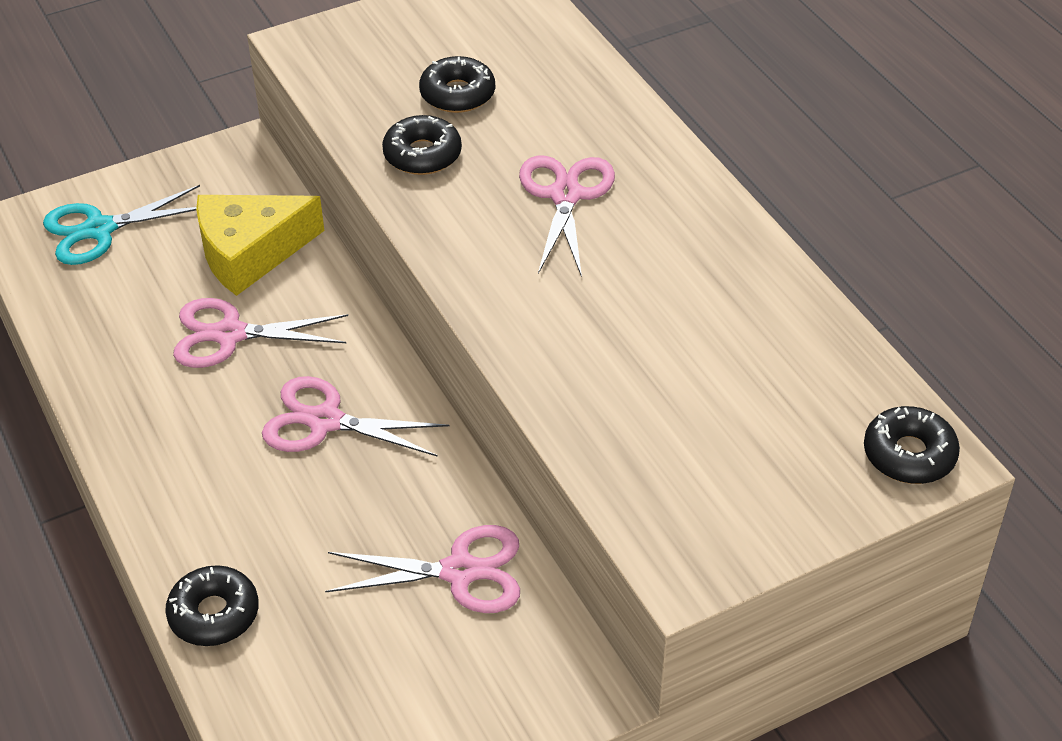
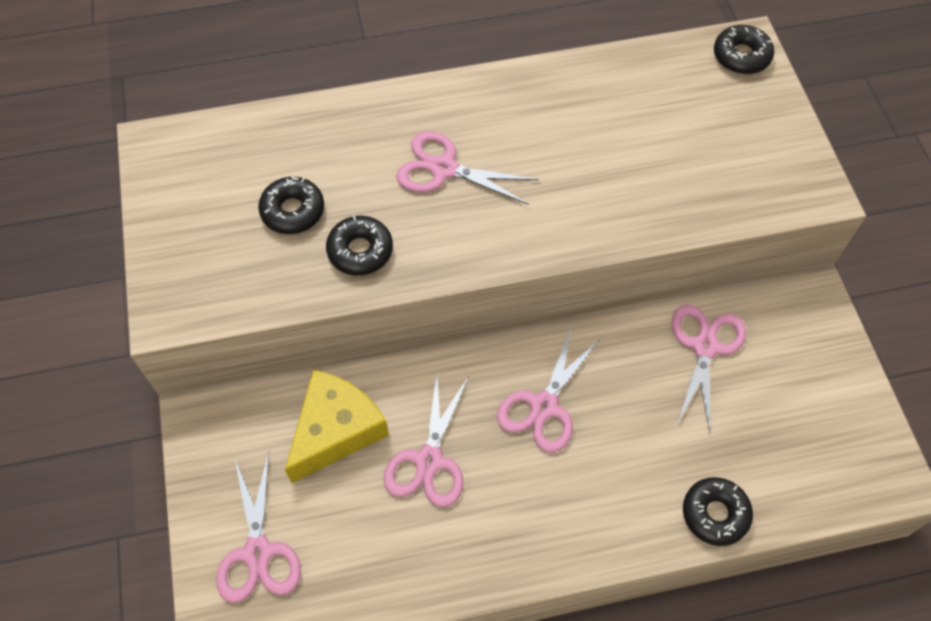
camera: 75 degrees left, 15 degrees up
(99, 229) = (257, 553): turquoise scissors -> pink scissors
(250, 252) = (336, 430): yellow cheese -> yellow cheese turned 135 degrees counterclockwise

